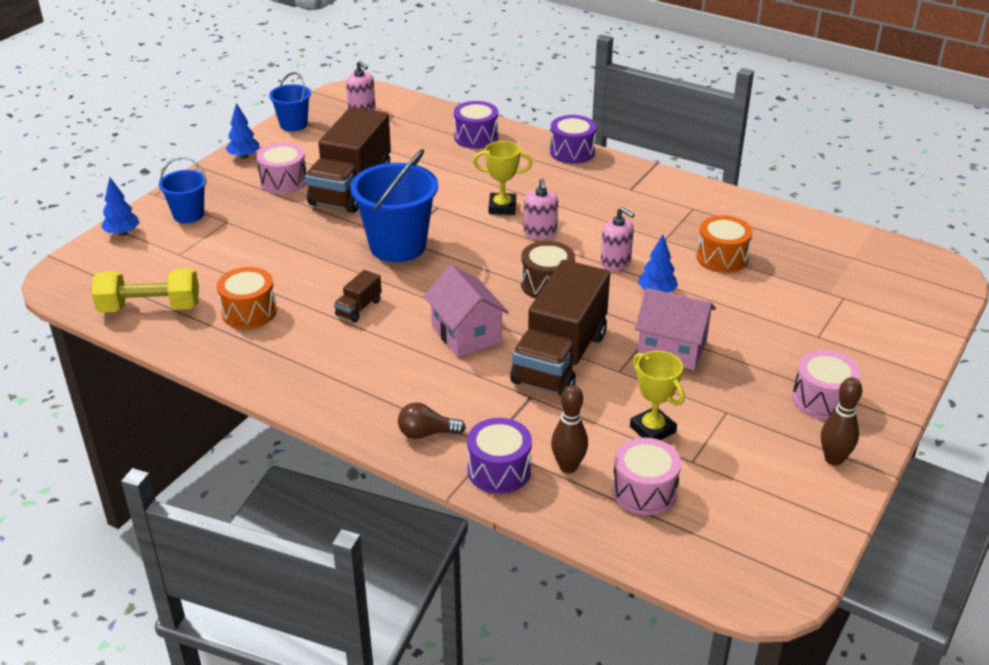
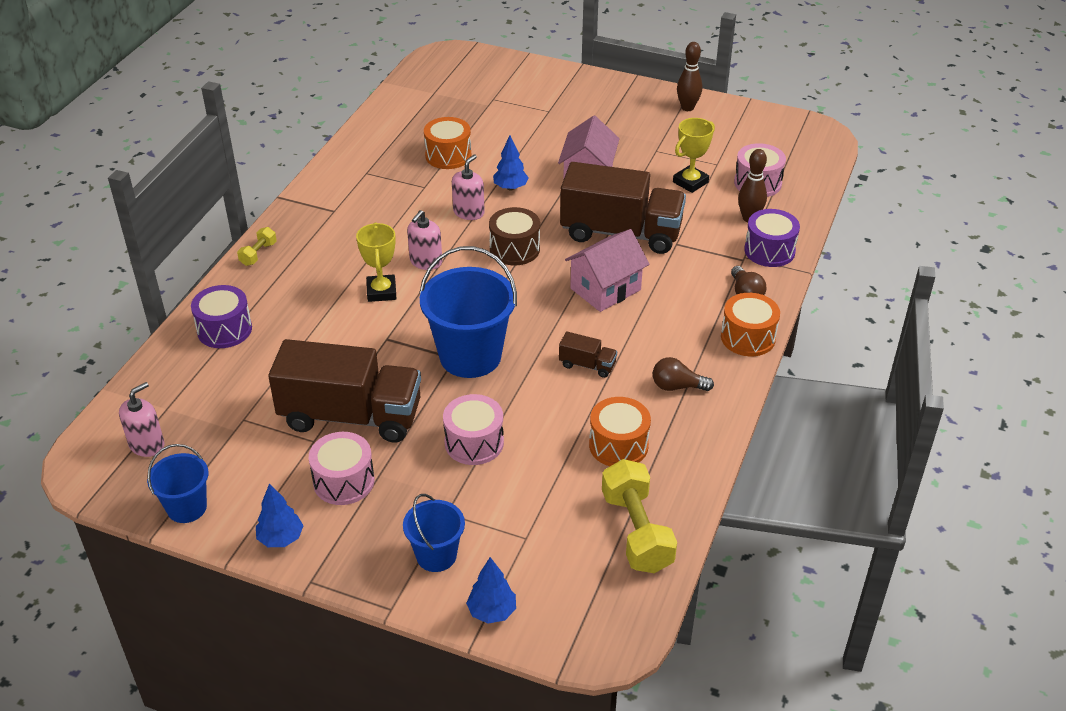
camera: 100 degrees left, 5 degrees up
(305, 358) = (677, 386): none -> brown light bulb
(354, 420) = (748, 337): none -> orange drum
(540, 232) = (426, 261): pink soap dispenser -> pink soap dispenser turned 135 degrees clockwise
(572, 152) = (258, 254): purple drum -> yellow dumbbell
(822, 399) = (625, 111): pink drum -> pink drum (474, 443)

